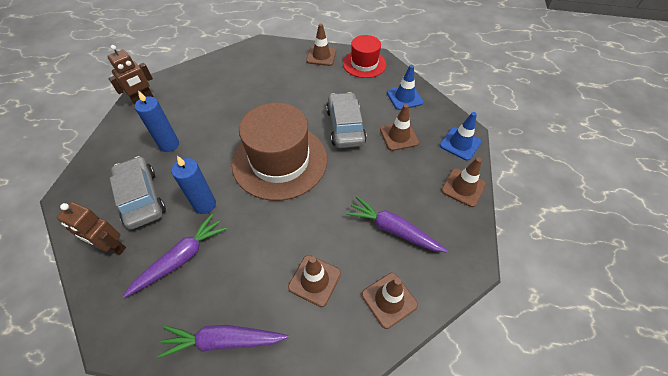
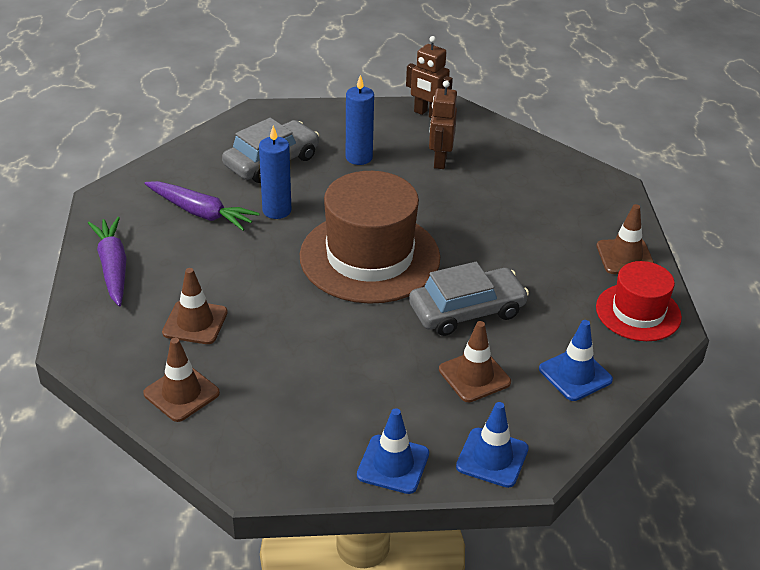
camera: 75 degrees right, 15 degrees down
(112, 247) = (203, 163): brown robot -> brown robot (440, 160)
(393, 229) = (288, 387): purple carrot -> none
(463, 187) = (393, 464): brown traffic cone -> blue traffic cone

